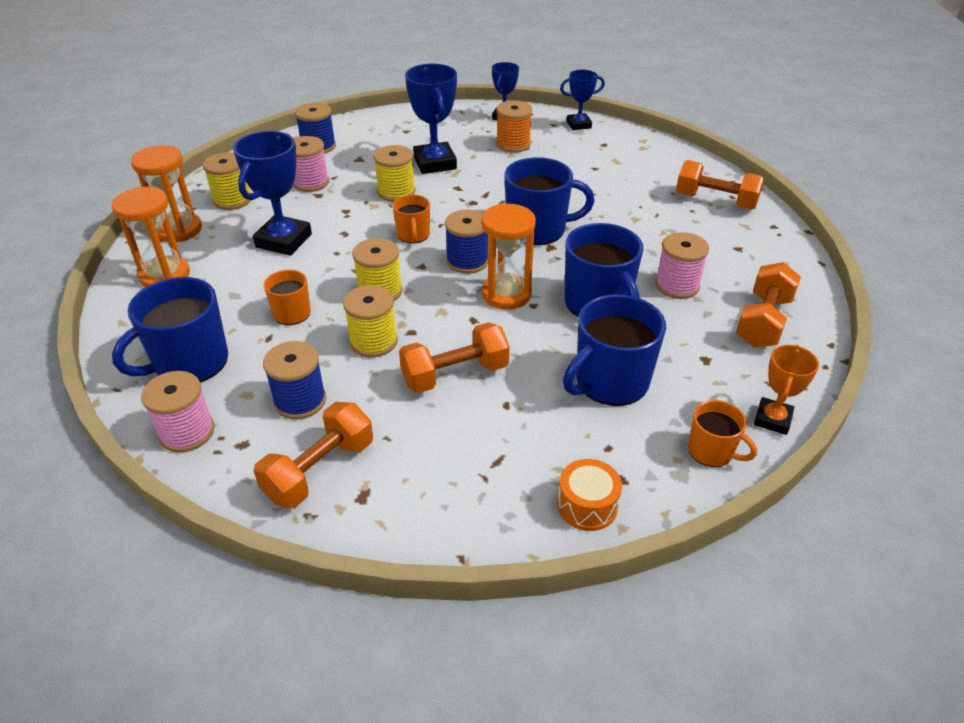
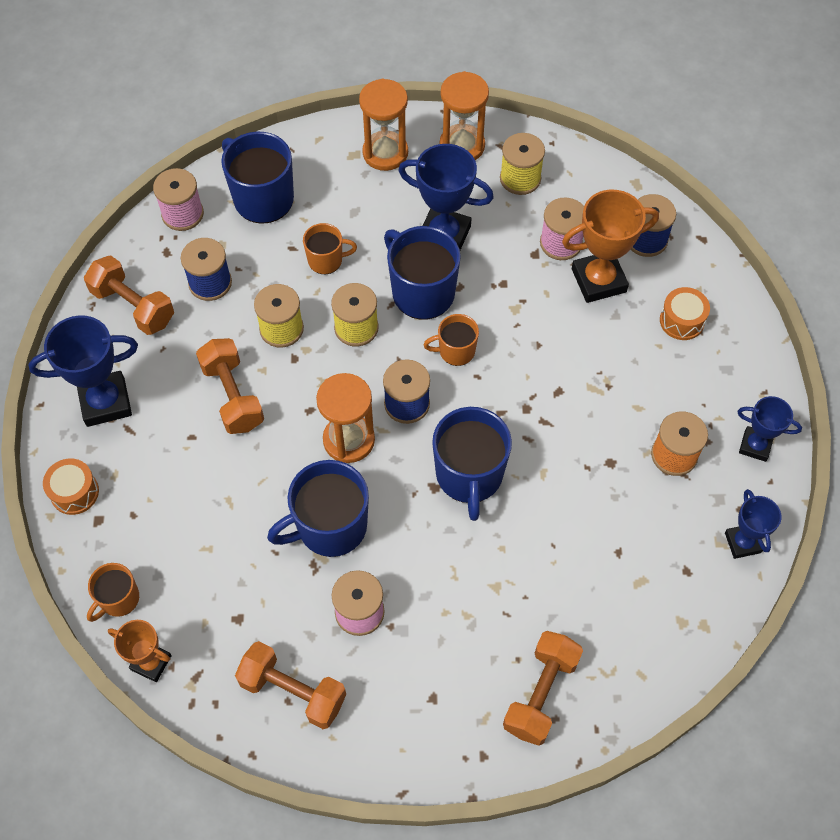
camera: 90 degrees right, 20 degrees up
(353, 167) = (598, 280): none -> orange trophy
(396, 192) = (544, 329): yellow spool -> none
(397, 136) = (681, 321): none -> orange drum
(435, 163) = (615, 365): blue trophy -> blue trophy (105, 402)
(610, 382) = (212, 525): blue mug -> blue mug (422, 292)

